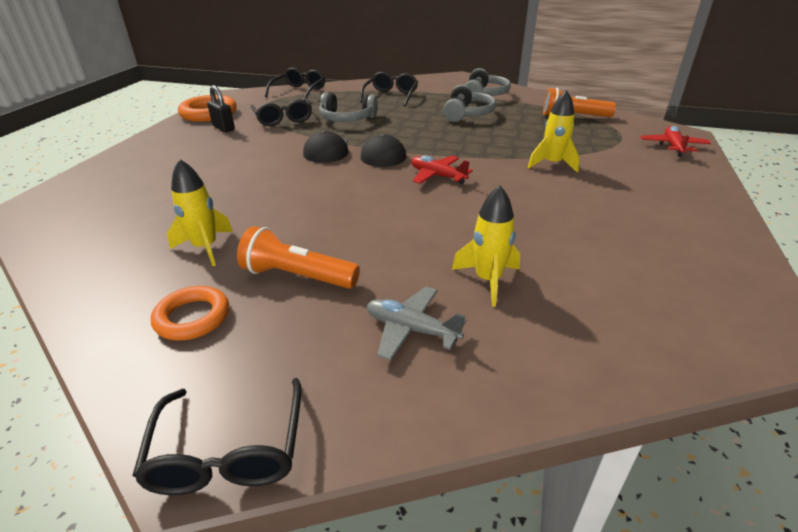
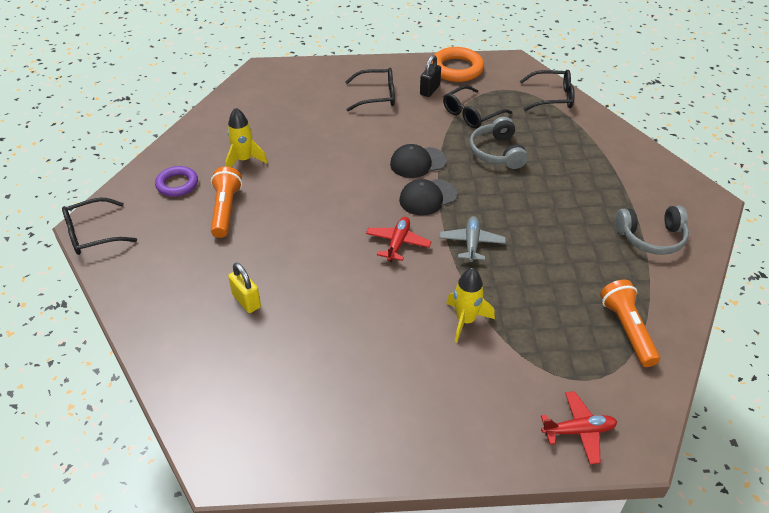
camera: 70 degrees right, 10 degrees up
(192, 317) = (177, 184): orange ring -> purple ring
(391, 96) = (587, 163): black glasses -> black glasses (377, 96)
(411, 329) = (186, 274): grey plane -> grey plane (471, 243)
(467, 114) = (571, 234): grey headphones -> none
(488, 280) = (246, 301): yellow rocket -> yellow padlock

